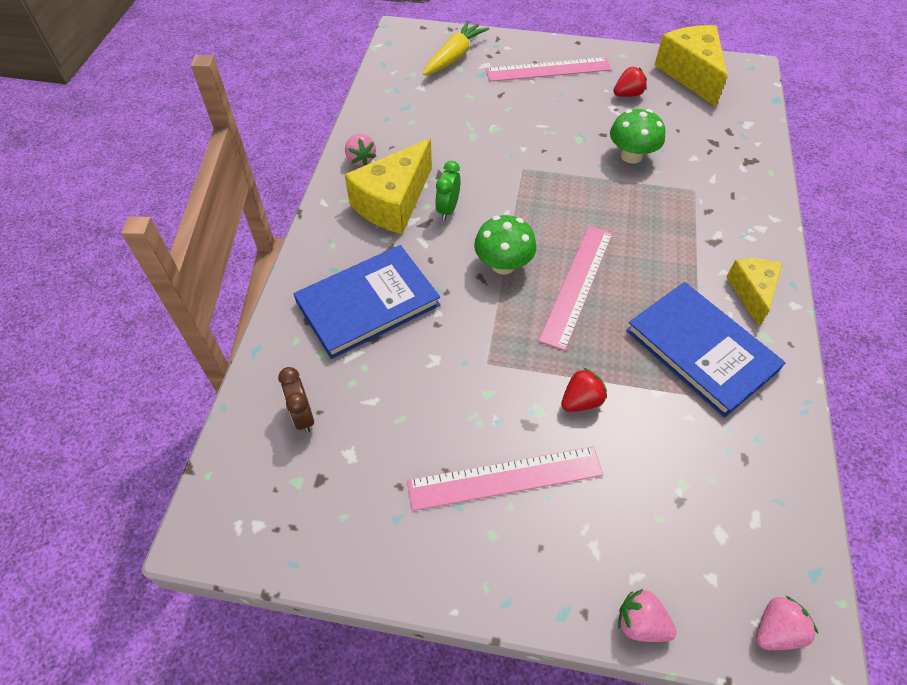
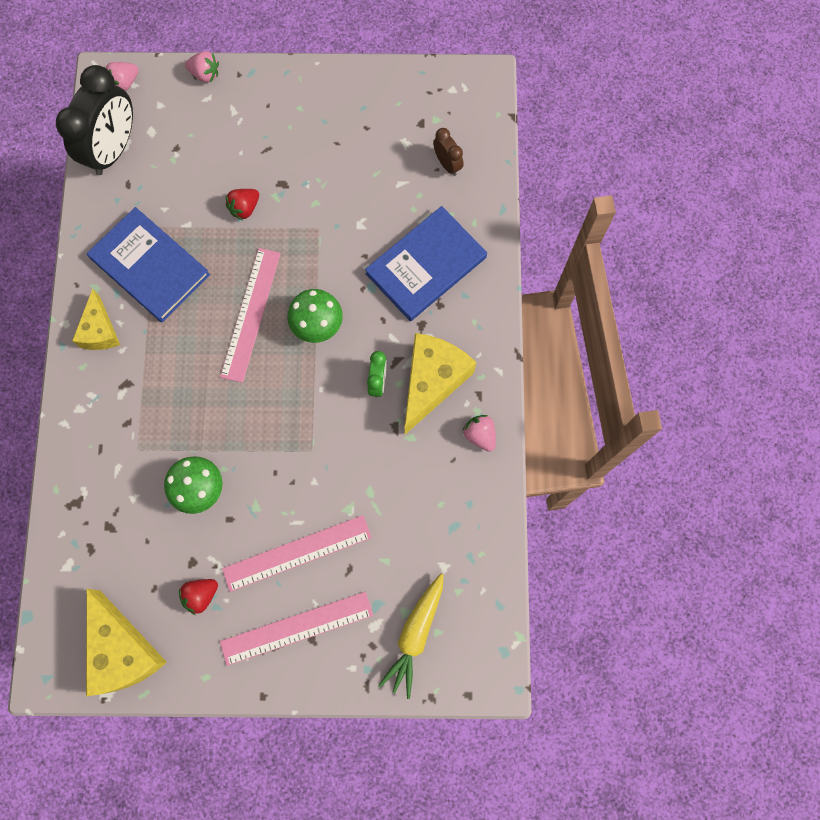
camera: 170 degrees right, 20 degrees up
(505, 478) = (295, 144): pink ruler -> pink ruler (297, 553)
(774, 514) = (114, 149): none -> black clock

